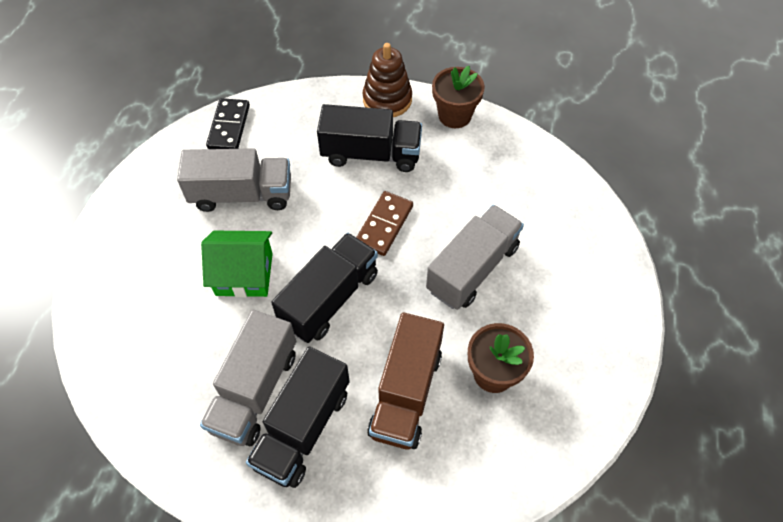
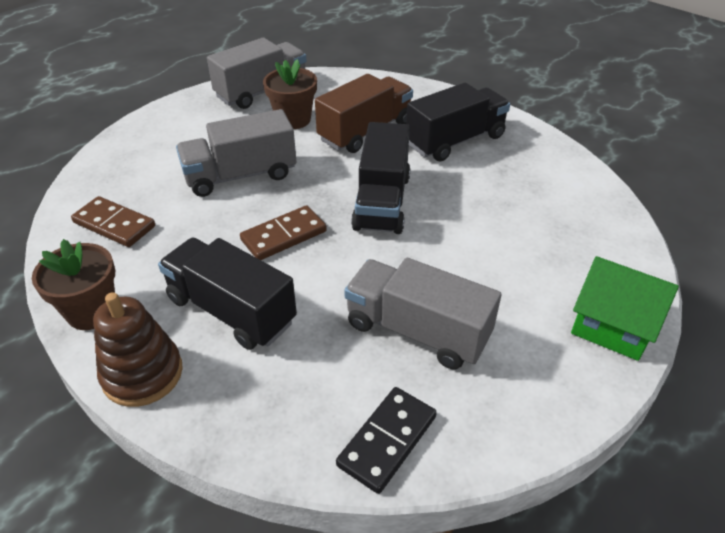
camera: 150 degrees left, 15 degrees down
(244, 274) = (454, 250): green house -> green house (612, 325)
(255, 390) = (483, 171): grey truck -> grey truck (262, 91)
(329, 298) = (382, 202): black truck -> black truck turned 60 degrees counterclockwise
(515, 175) = (114, 224): none -> brown domino

